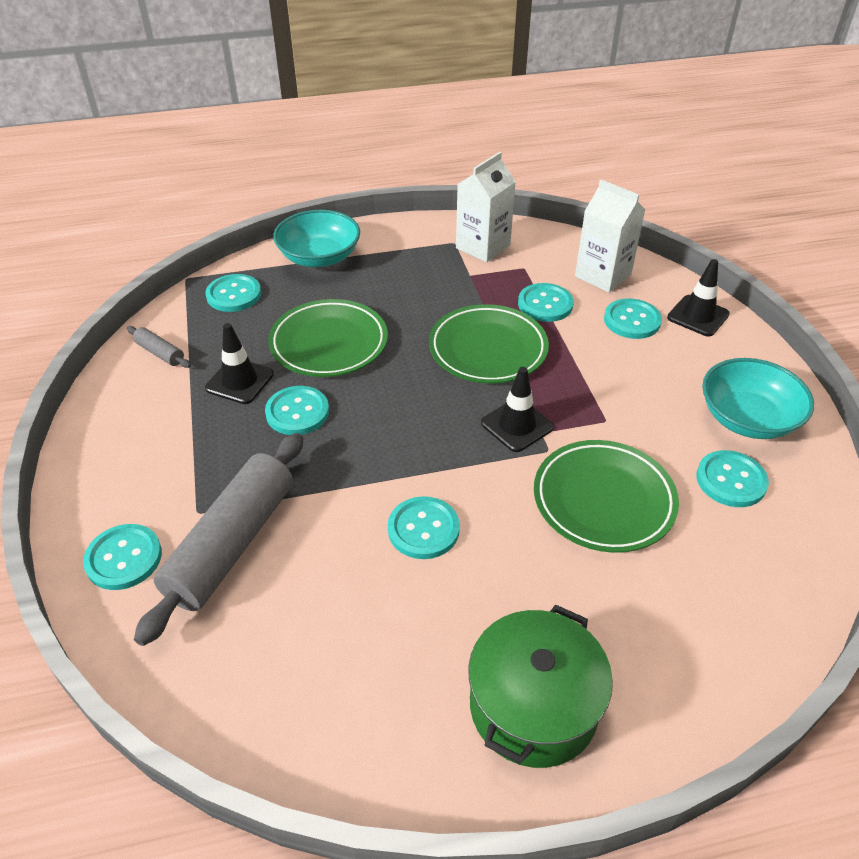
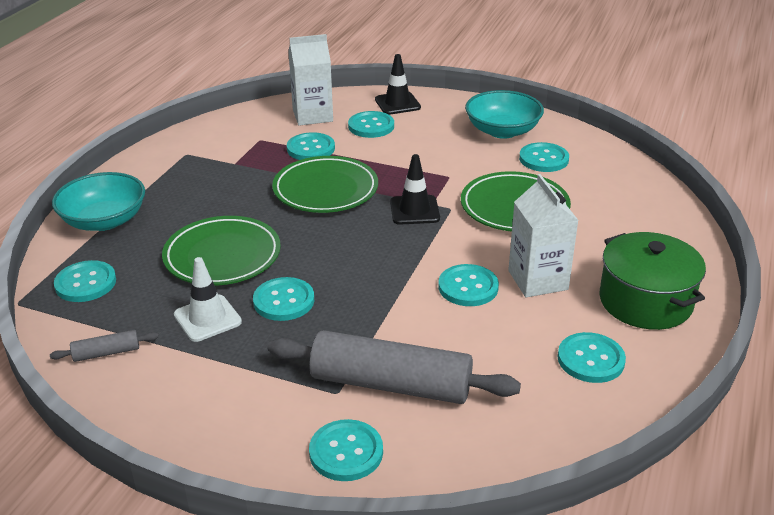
camera: 55 degrees left, 10 degrees down
(231, 543) = (390, 384): grey rolling pin -> grey rolling pin turned 45 degrees counterclockwise
(239, 381) = (207, 318): black traffic cone -> white traffic cone
(381, 694) = (590, 359): none -> turquoise button
(483, 247) = (210, 145): white carton -> white carton (538, 280)

